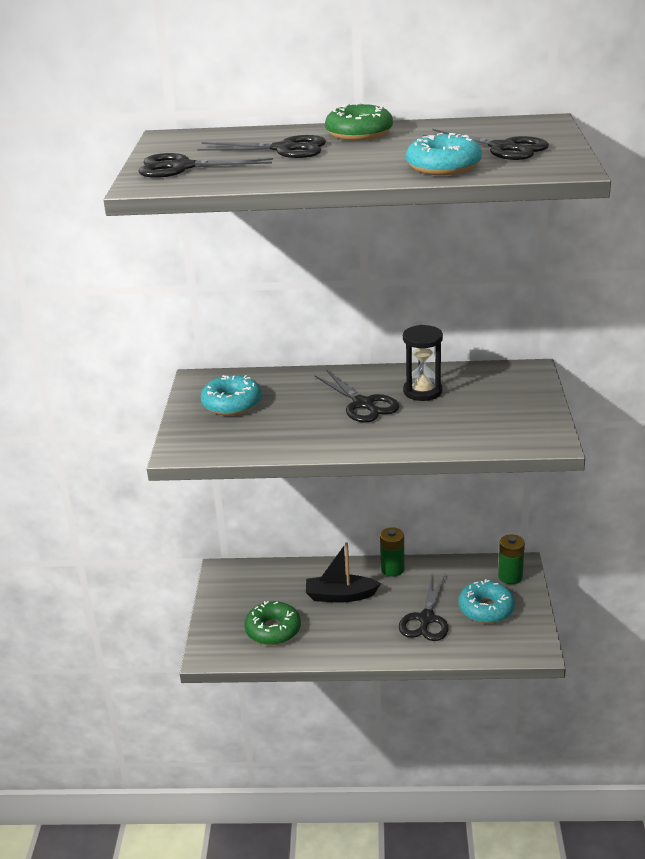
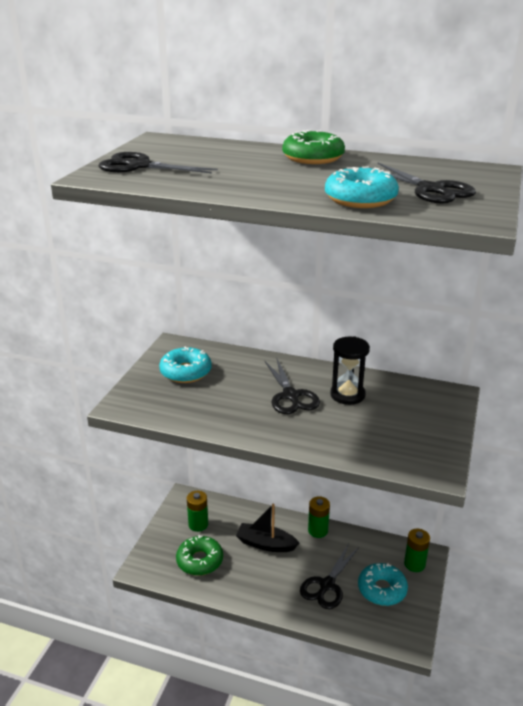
camera: 15 degrees right, 0 degrees up
(253, 594) = (198, 524): none -> green battery
(284, 149) = (237, 162): black scissors -> none

